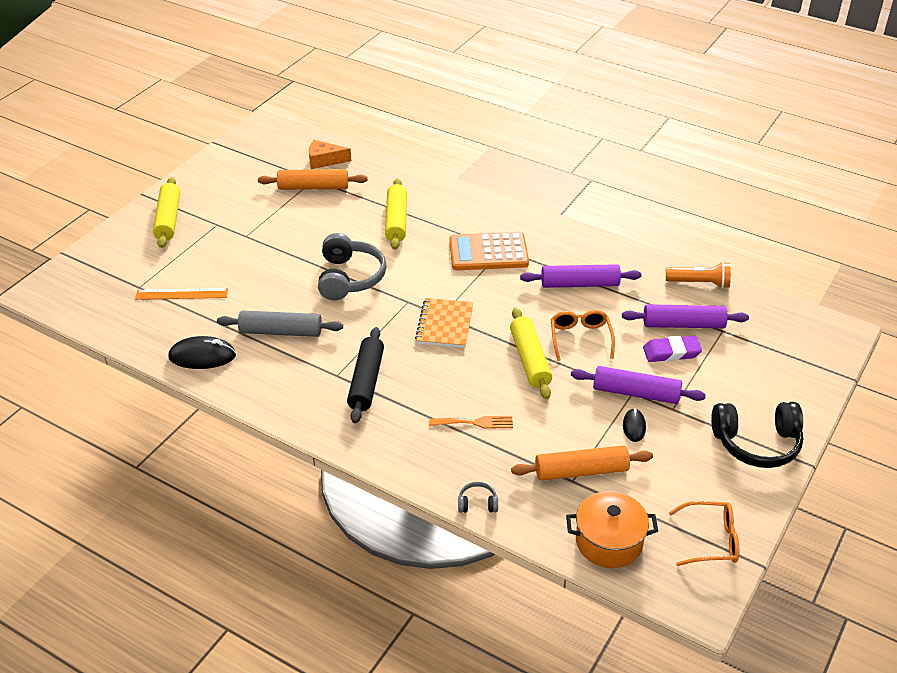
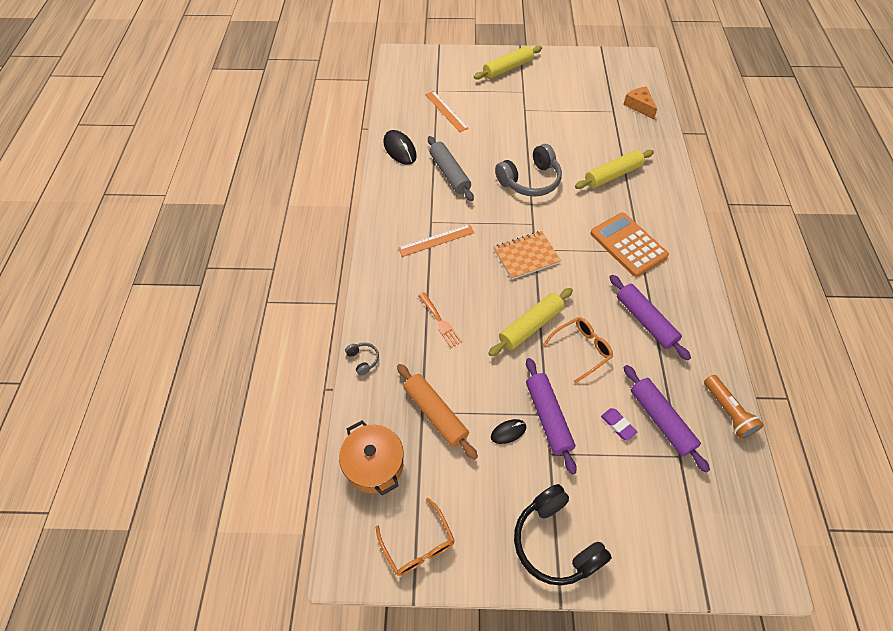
camera: 60 degrees right, 15 degrees up
(313, 187) = (605, 115): orange rolling pin -> none
(366, 381) = (436, 240): black rolling pin -> orange ruler
(671, 352) = (618, 425): purple eraser -> purple eraser, size x0.66

